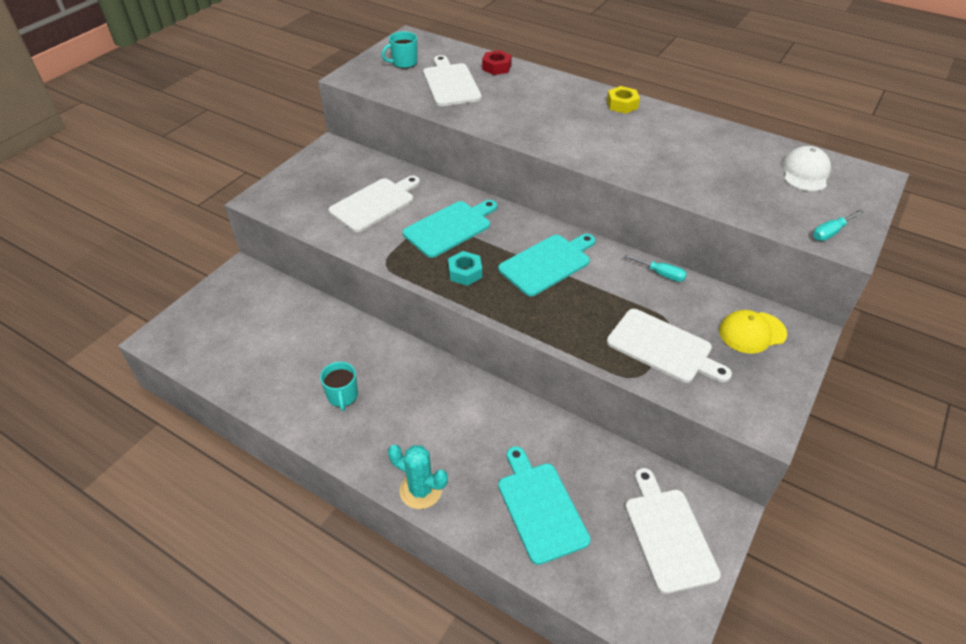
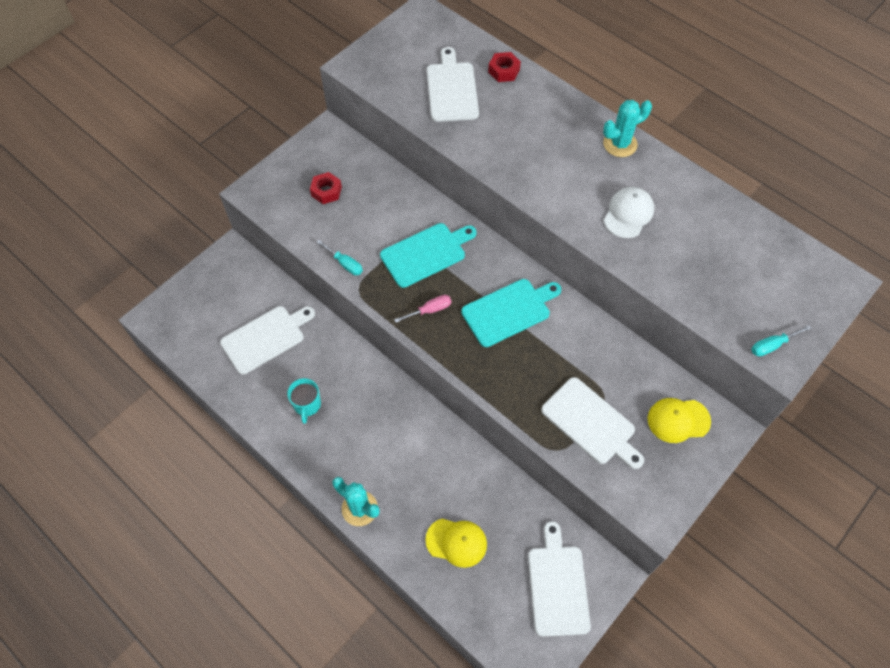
camera: 10 degrees right, 15 degrees up
(337, 191) = (326, 191): none -> red nut
(375, 203) = (360, 213): white cutting board -> white cutting board (266, 338)
(404, 63) = (410, 52): turquoise mug -> none
(465, 272) = (430, 310): turquoise nut -> pink screwdriver
(540, 507) = (456, 542): turquoise cutting board -> yellow cap
(622, 104) = (620, 144): yellow nut -> turquoise cactus
(661, 274) = (613, 340): turquoise screwdriver -> turquoise screwdriver (345, 264)
(805, 172) = (776, 265): white cap -> white cap (628, 214)

